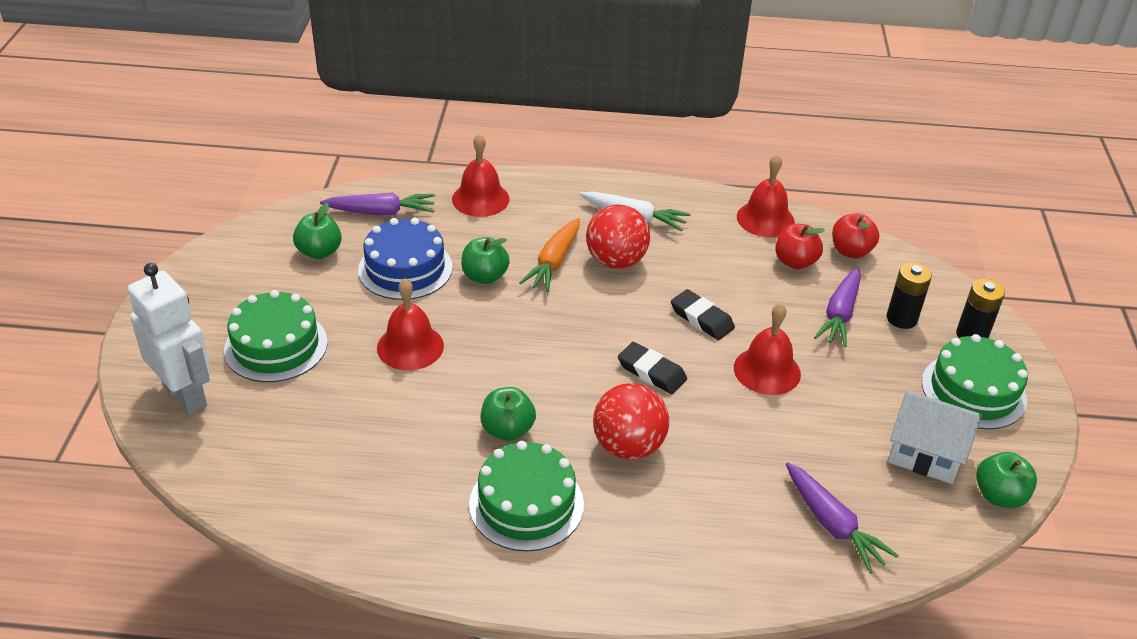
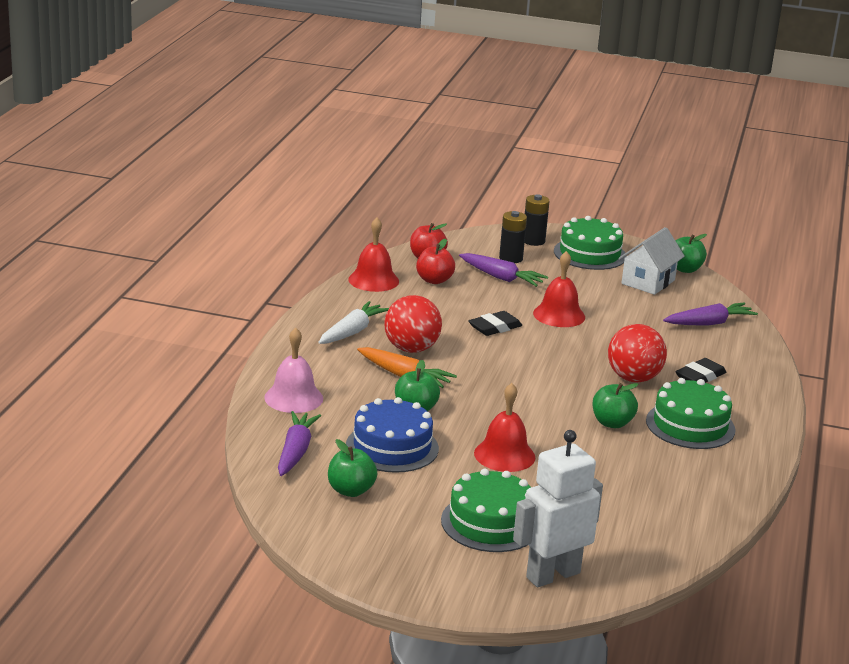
camera: 80 degrees left, 15 degrees down
(480, 199) = (293, 398): red bell -> pink bell
(651, 372) = (554, 357): black eraser -> black eraser (700, 376)

